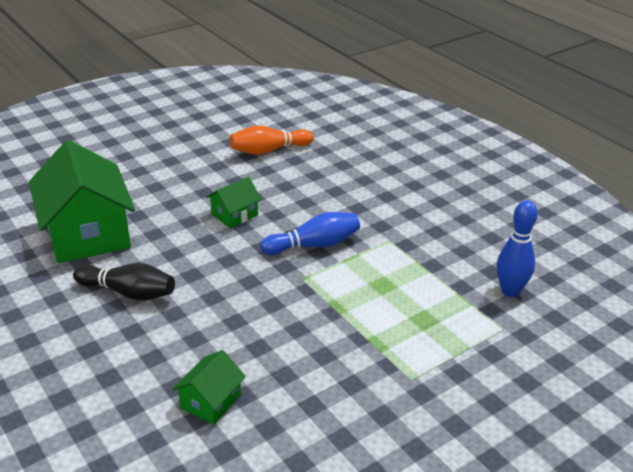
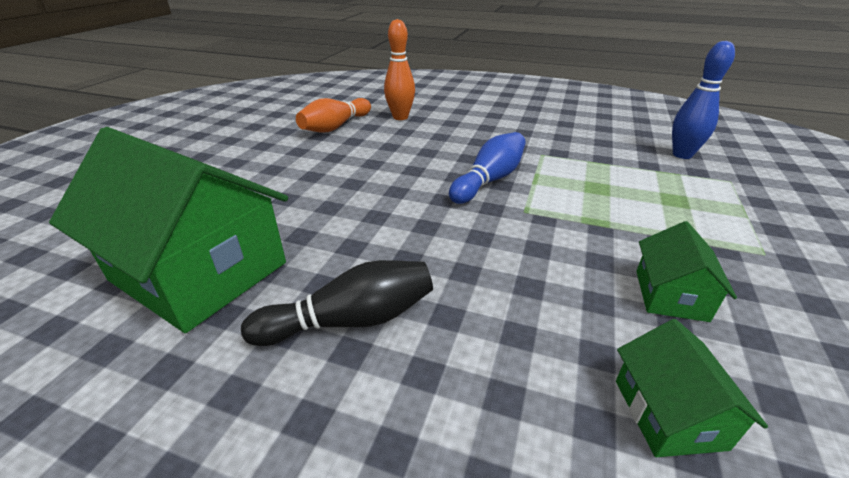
camera: 35 degrees left, 0 degrees up
(234, 215) = (373, 184): green house -> green house (670, 295)
(330, 158) = (400, 117): none -> orange bowling pin

